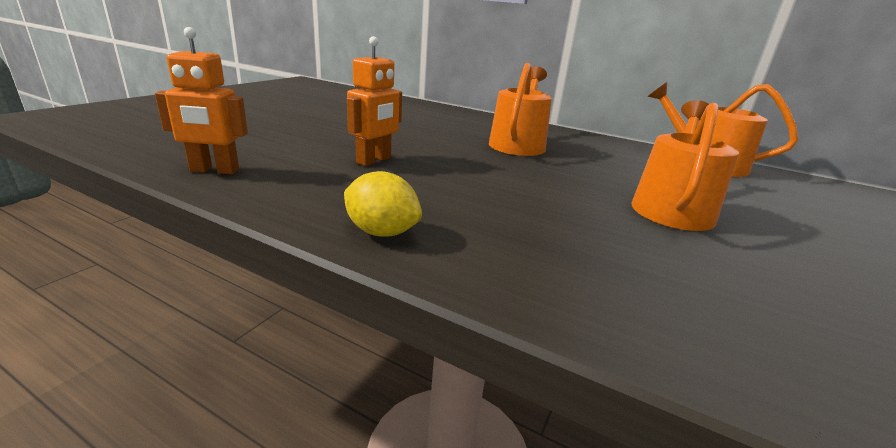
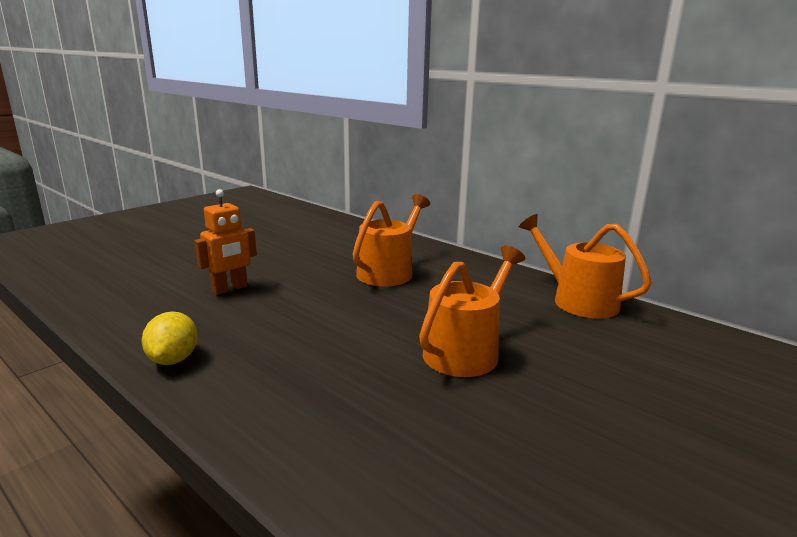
camera: 15 degrees right, 5 degrees down
(214, 170) = (93, 296): orange robot -> none
(381, 232) = (173, 359): yellow lemon -> yellow lemon turned 45 degrees clockwise

